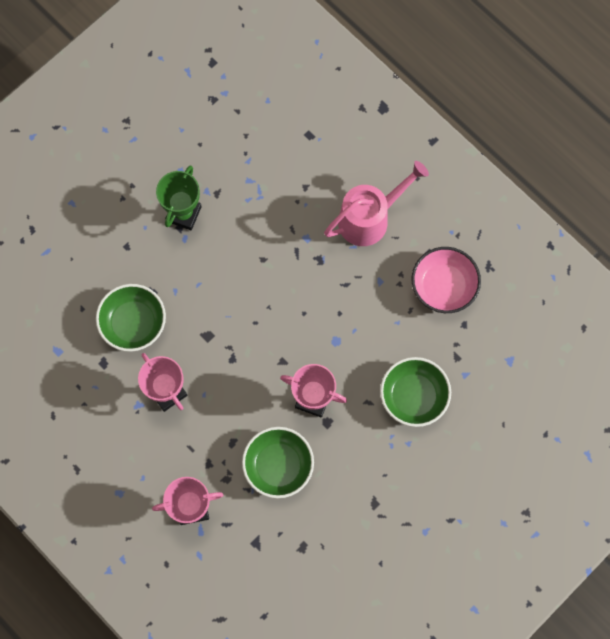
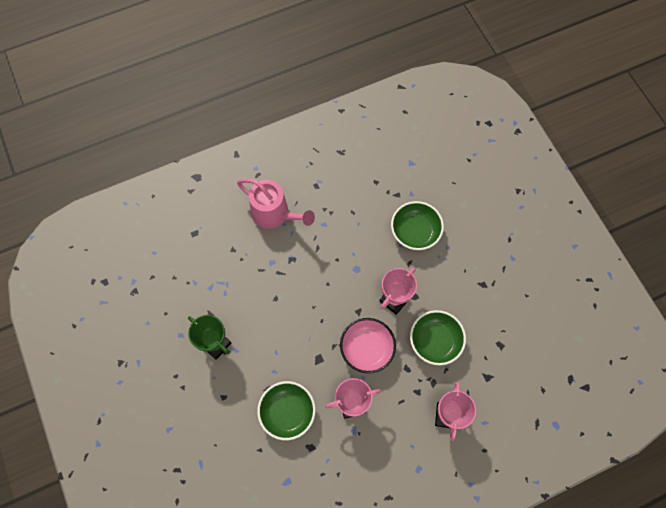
camera: 70 degrees left, 5 degrees down
(370, 218) = (275, 214): pink watering can -> pink watering can turned 135 degrees clockwise
(443, 286) = (343, 185): pink bowl -> pink bowl (367, 349)

